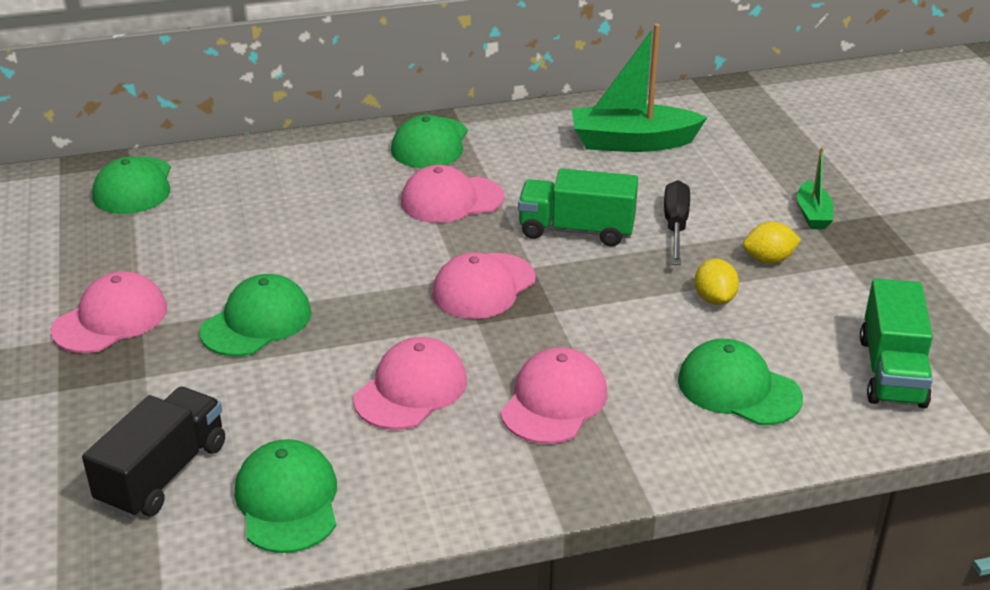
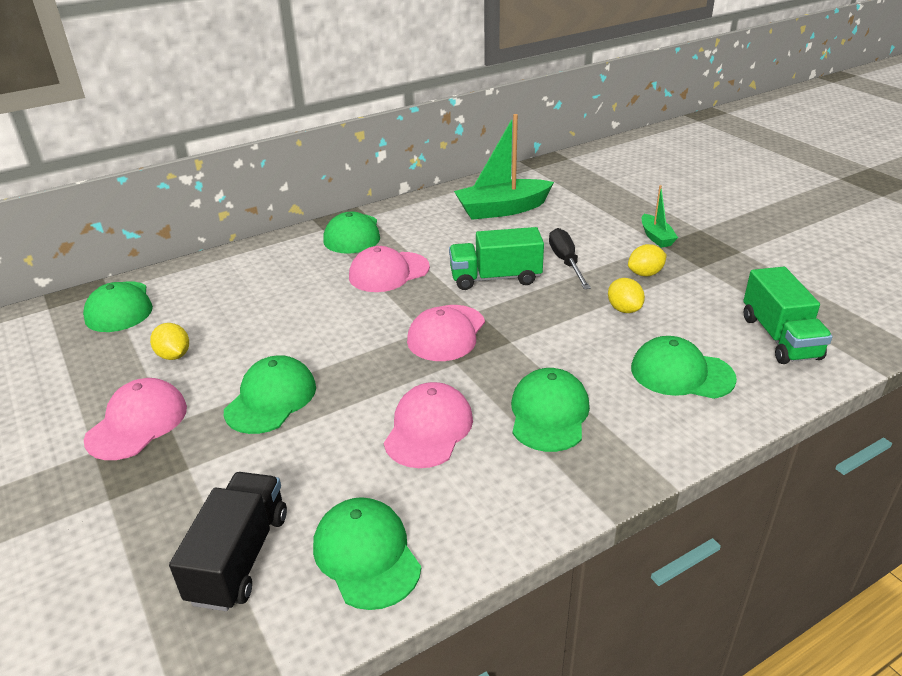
camera: 15 degrees left, 0 degrees up
(173, 253) = (174, 355): none -> yellow lemon
(554, 401) = (549, 414): pink cap -> green cap

